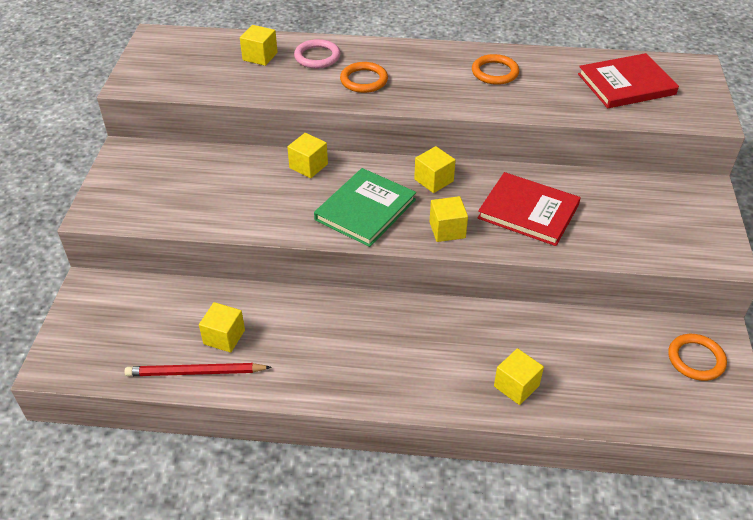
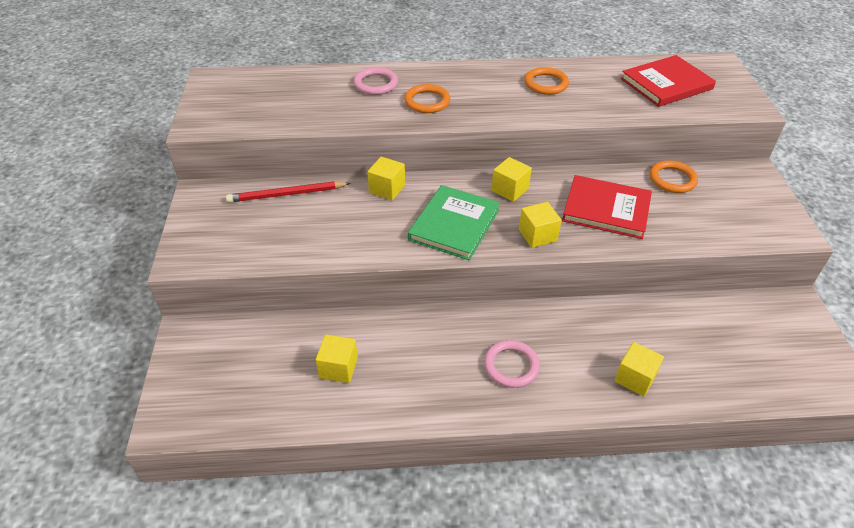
camera: 10 degrees left, 0 degrees up
(195, 372) = (318, 409): red pencil -> red pencil (286, 194)
(260, 56) = (320, 88): yellow cube -> none
(394, 357) = (511, 366): none -> pink ring
(696, 359) = (786, 329): orange ring -> orange ring (672, 179)

